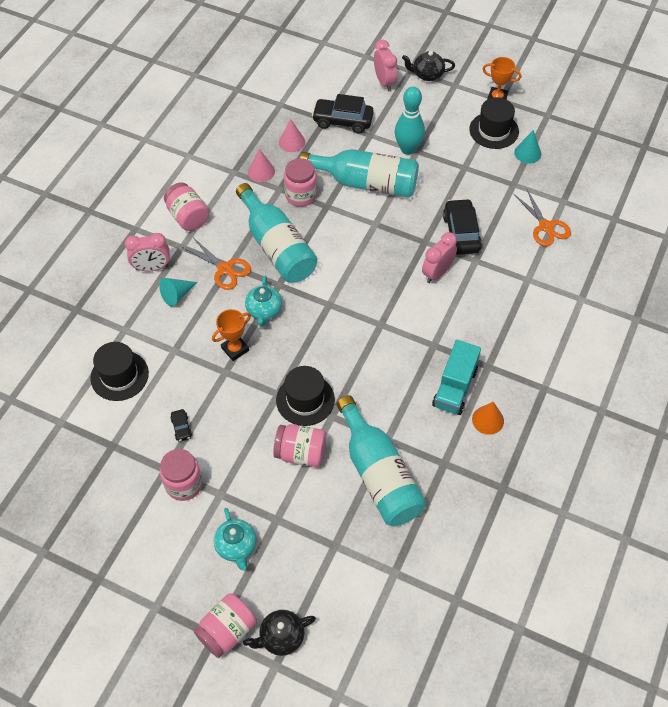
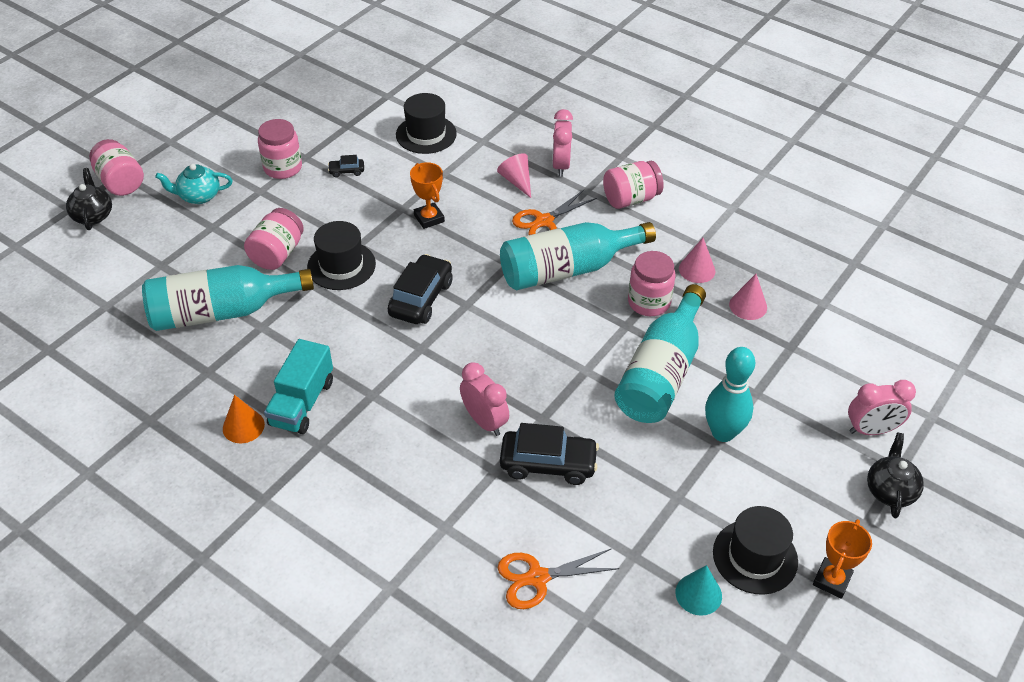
camera: 100 degrees right, 10 degrees down
(177, 295) = (517, 181): turquoise cone -> pink cone
(264, 310) = (474, 247): turquoise teapot -> none
(343, 121) = (786, 366): black car -> black car (421, 298)
(455, 387) = (302, 403): turquoise truck -> turquoise truck turned 105 degrees counterclockwise

